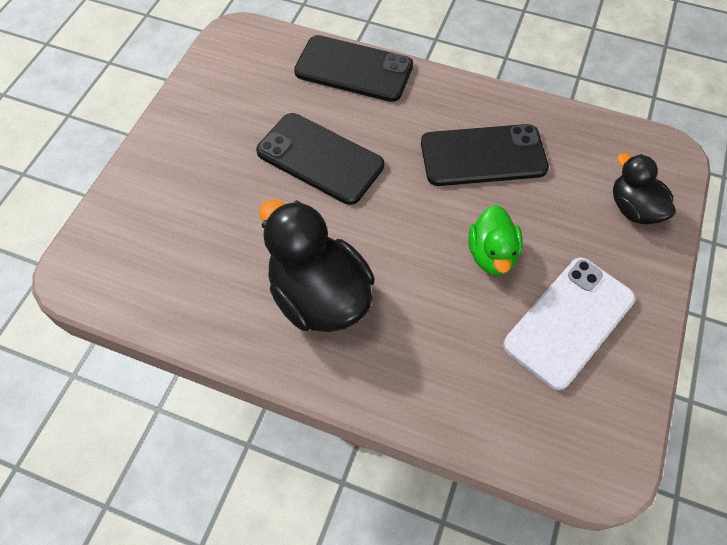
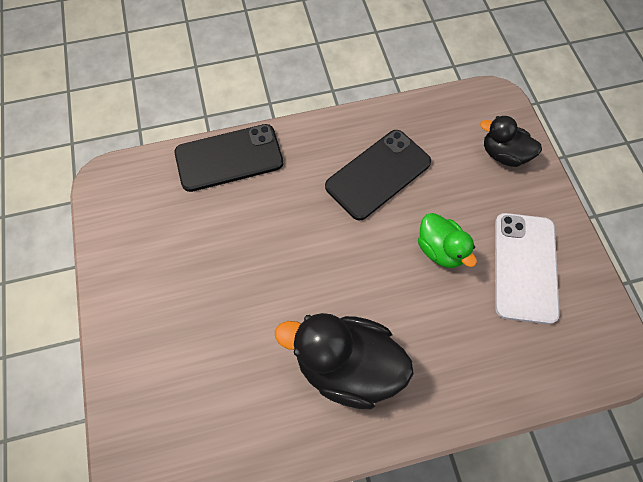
camera: 35 degrees left, 5 degrees up
(320, 159) = (261, 251): black phone -> none

